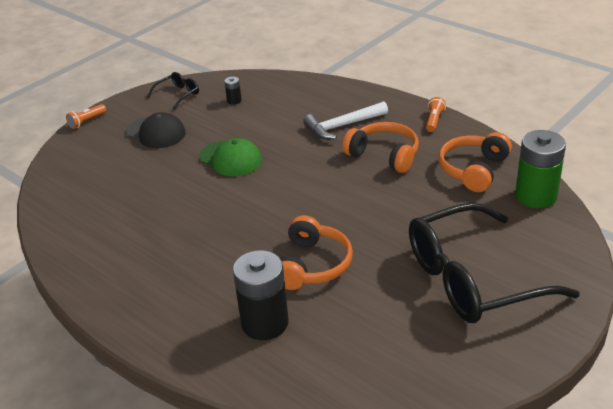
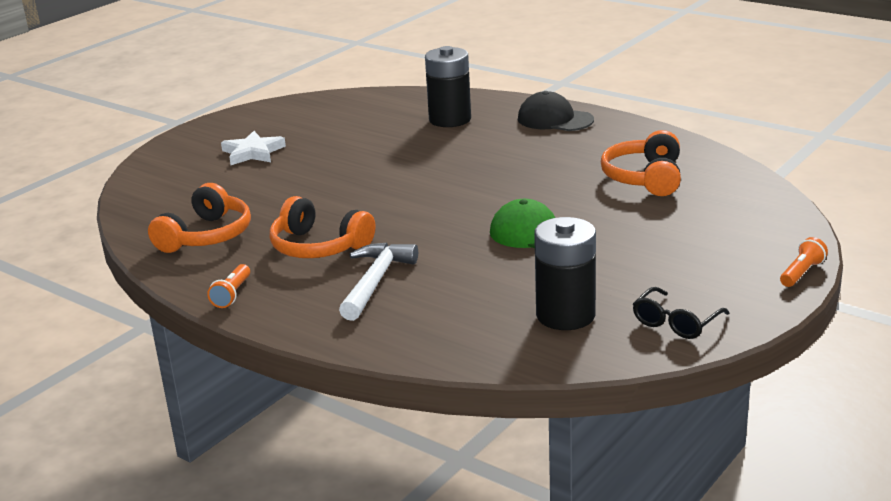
camera: 175 degrees right, 10 degrees down
(156, 132) = (669, 261): black cap -> black cap (554, 119)
(234, 100) = (565, 315): black battery -> black battery, size x2.29
(312, 265) = (410, 152): orange headphones -> orange headphones (644, 178)
(342, 126) = (375, 281): white hammer -> white hammer turned 45 degrees counterclockwise
(474, 278) = (253, 152): black glasses -> white star
(535, 196) = (148, 214): green battery -> none

